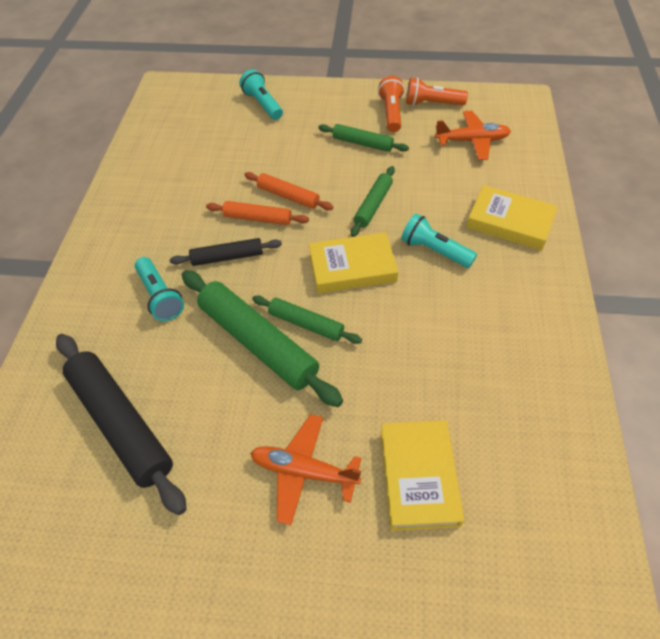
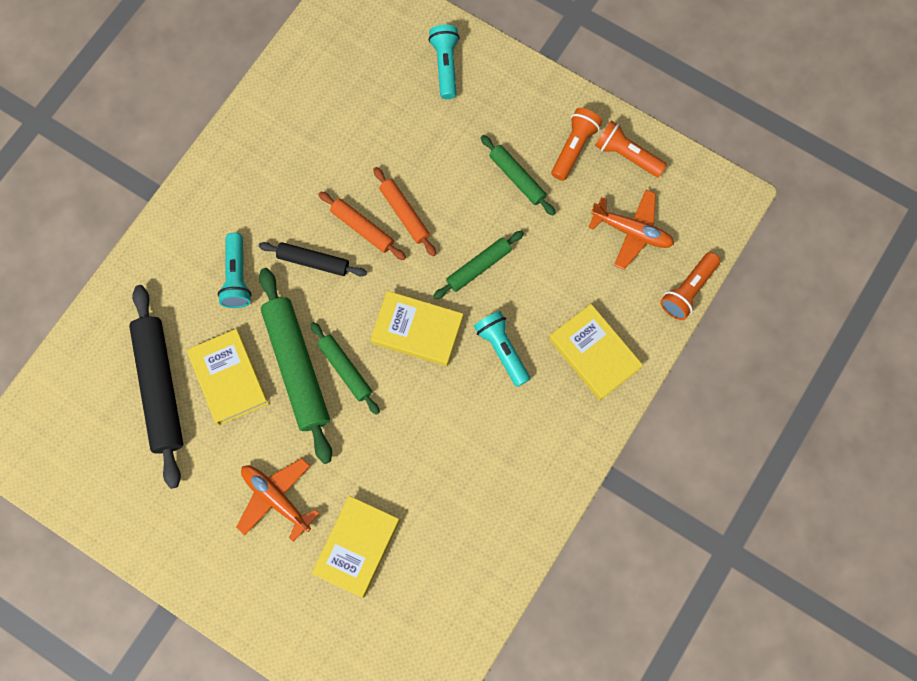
camera: 25 degrees right, 20 degrees up
(193, 382) = (229, 378): none -> yellow book
(542, 157) = (688, 290): none -> orange flashlight

